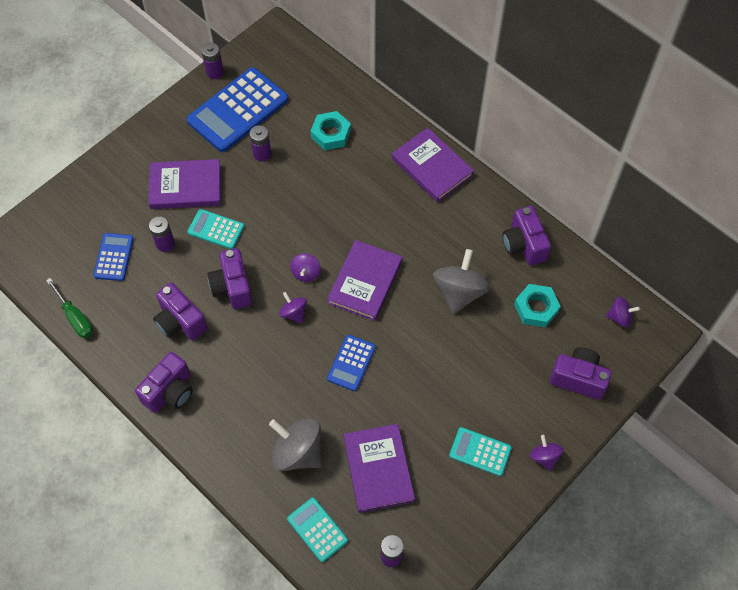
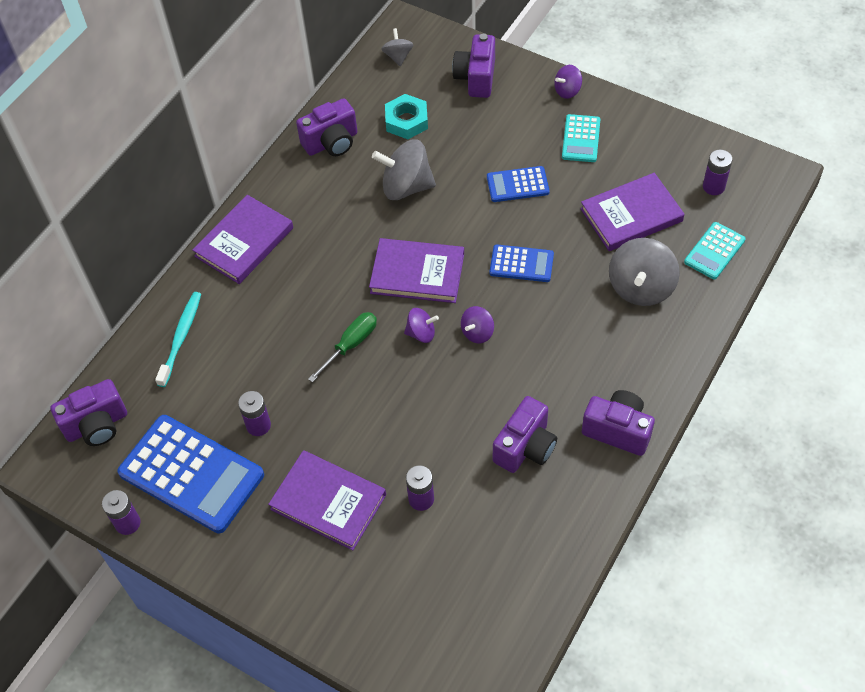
camera: 100 degrees left, 5 degrees down
(75, 318) = (558, 571): green screwdriver -> green screwdriver (351, 344)
(114, 257) = (457, 555): blue calculator -> blue calculator (517, 185)
(185, 186) = (328, 502): purple book -> purple book turned 45 degrees counterclockwise
(216, 229) = (385, 446): turquoise calculator -> none
(232, 287) = (462, 404): purple camera -> purple camera (97, 425)
(331, 134) = (213, 356): turquoise nut -> none
(353, 116) = (181, 337): none -> turquoise toothbrush
(619, 317) = (398, 56): purple spinning top -> grey spinning top

